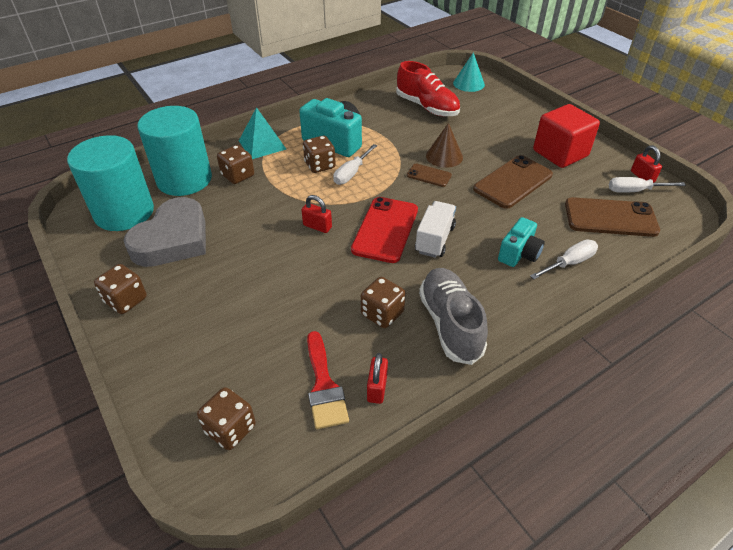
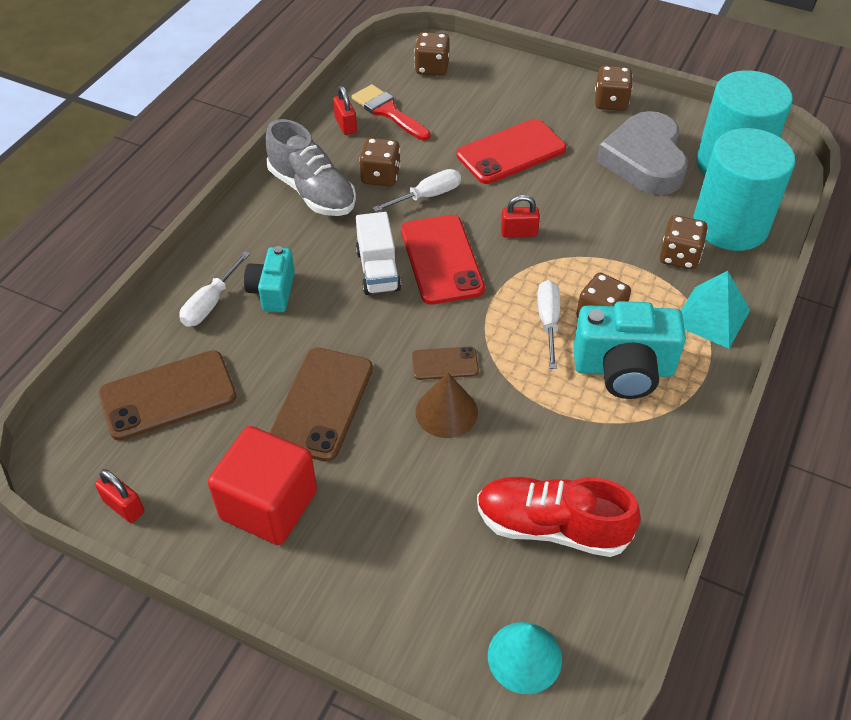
camera: 150 degrees right, 5 degrees up
(258, 289) = (511, 152): none -> red phone
(635, 191) = (135, 467): white screwdriver -> white screwdriver (427, 196)

